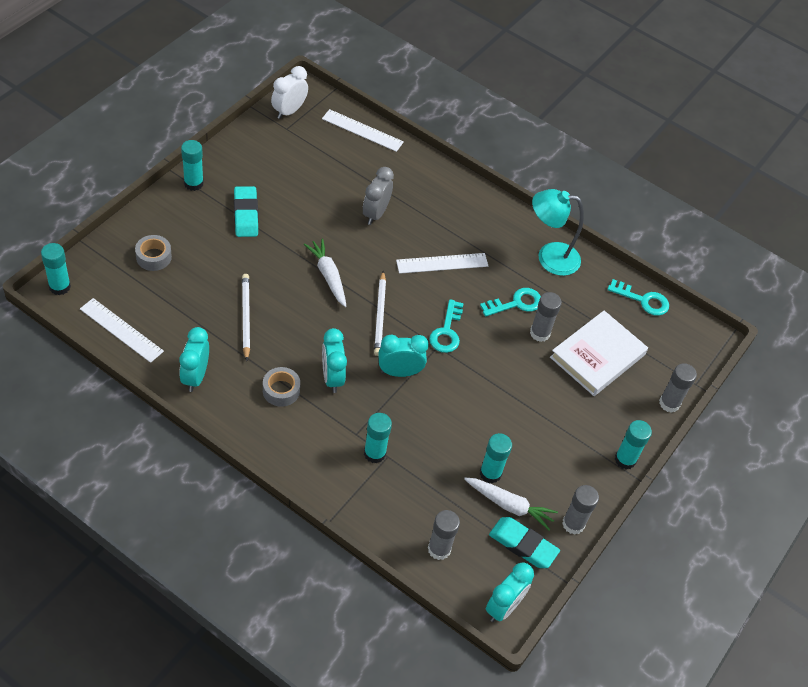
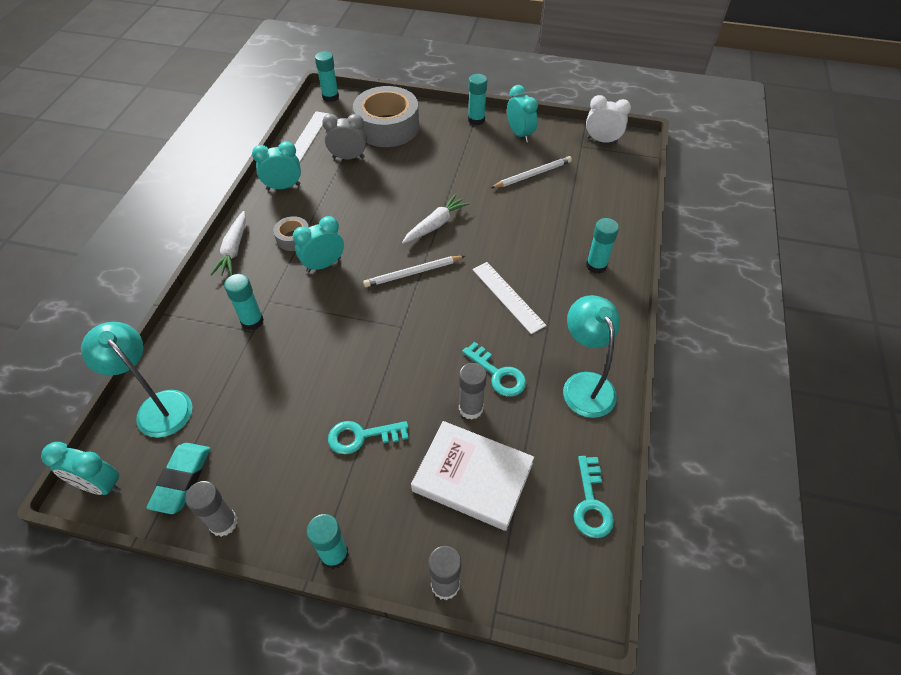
camera: 75 degrees right, 0 degrees up
(153, 257) = (387, 127): grey tape -> grey tape, size x2.15
(245, 317) = (358, 192): white pencil -> white pencil (532, 174)
(246, 214) = (466, 156): turquoise eraser -> none
(362, 130) = (624, 189): white ruler -> none
(375, 214) = (532, 230): grey clock -> grey clock (348, 157)
(399, 372) = (354, 308): turquoise clock -> turquoise clock (520, 134)
(439, 549) = (158, 406): grey glue stick -> turquoise lamp
(447, 331) = (424, 328): turquoise key -> turquoise key (361, 436)
(490, 473) = (263, 421): turquoise glue stick -> turquoise glue stick (596, 266)
(509, 505) = (228, 451): white carrot -> white carrot (234, 249)

